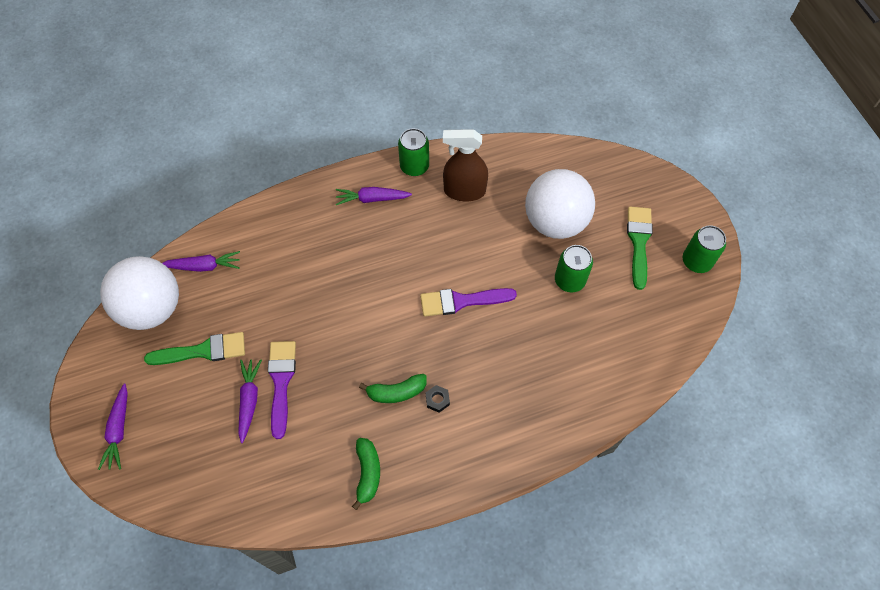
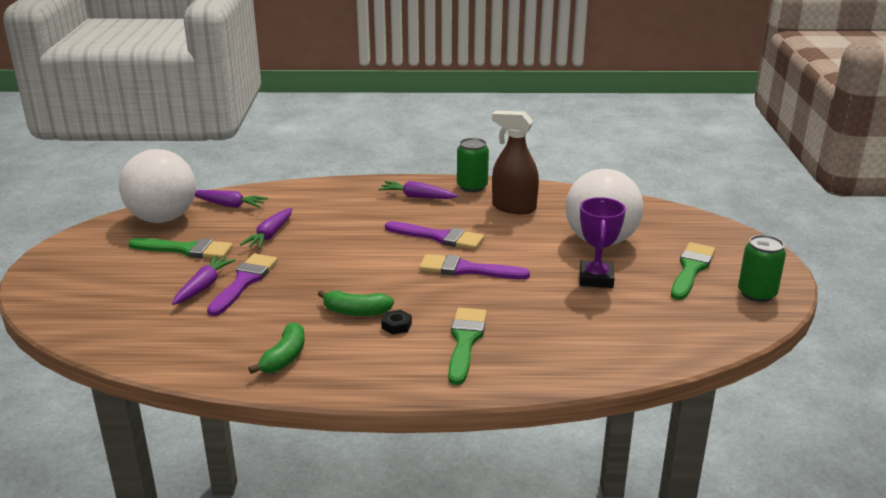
camera: 20 degrees right, 35 degrees down
(119, 430) = (67, 278): purple carrot -> purple carrot (270, 235)
(419, 259) = (439, 237): none -> purple brush
(499, 402) = (465, 341): none -> green brush
(569, 280) = (596, 278): green can -> purple trophy

